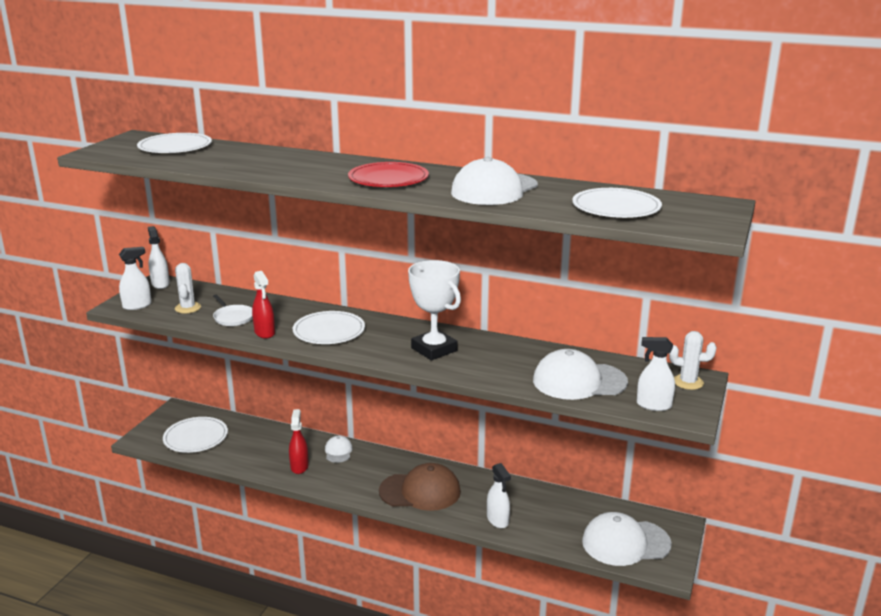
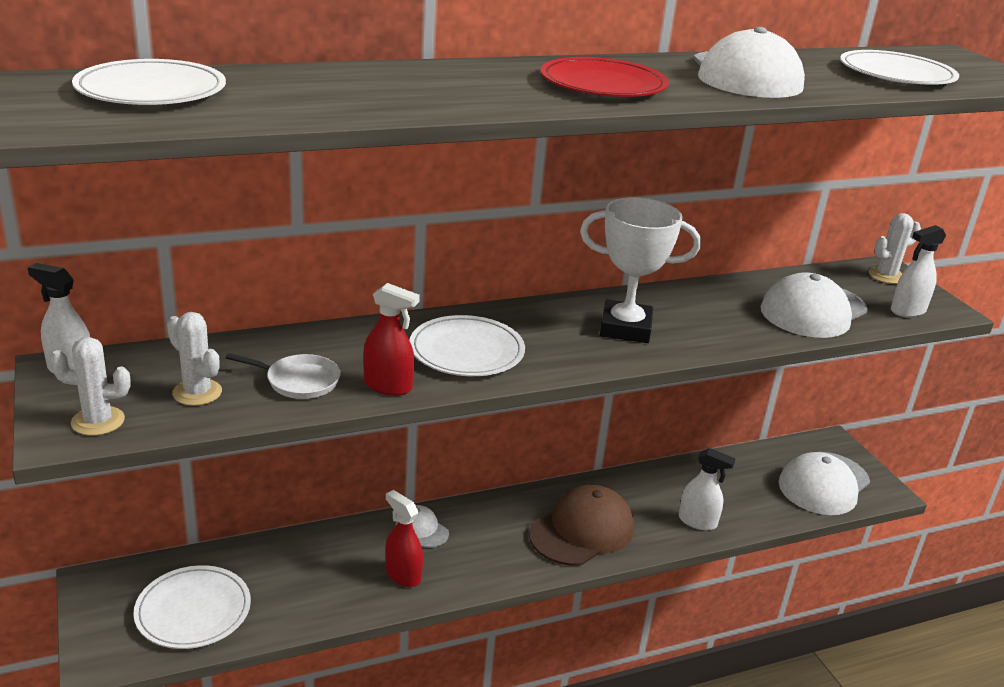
camera: 45 degrees left, 5 degrees up
(137, 306) = (98, 421): white spray bottle -> white cactus

